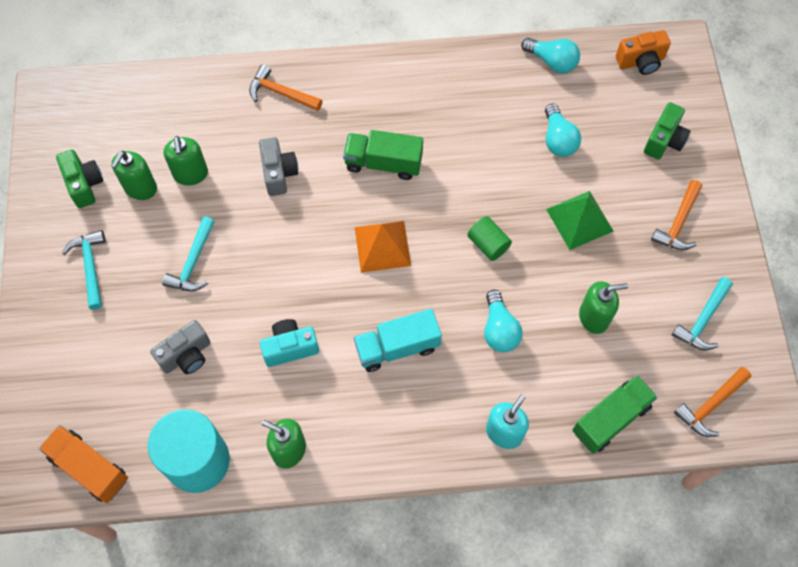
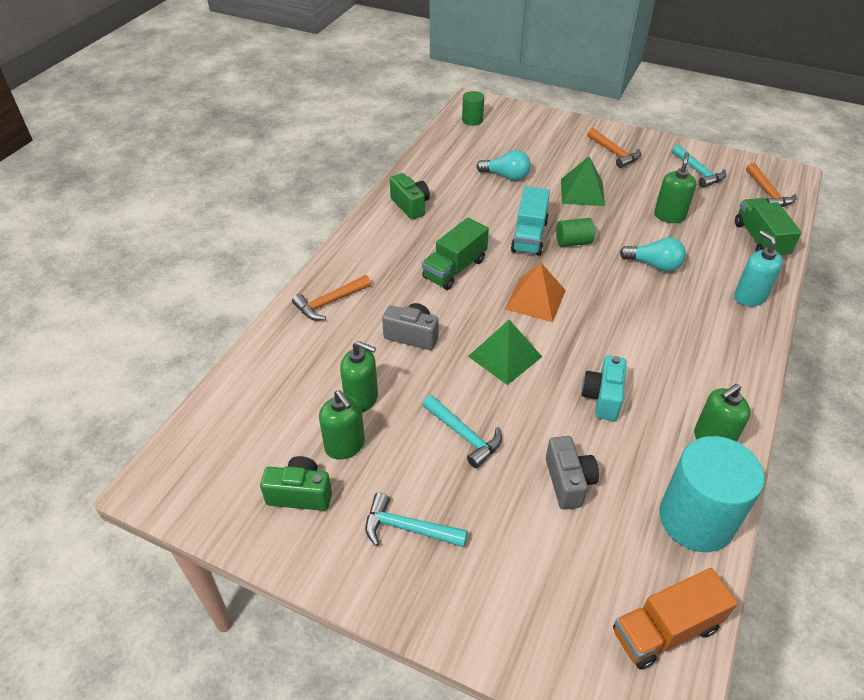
camera: 60 degrees left, 20 degrees down
(295, 253) = (505, 356): none -> green pyramid
(397, 347) = (640, 327): turquoise truck -> turquoise truck (529, 236)
(552, 61) = (437, 154): turquoise light bulb -> none
(641, 61) = (472, 120): orange camera -> green cylinder
(664, 140) = (544, 134): green camera -> green camera (410, 206)

